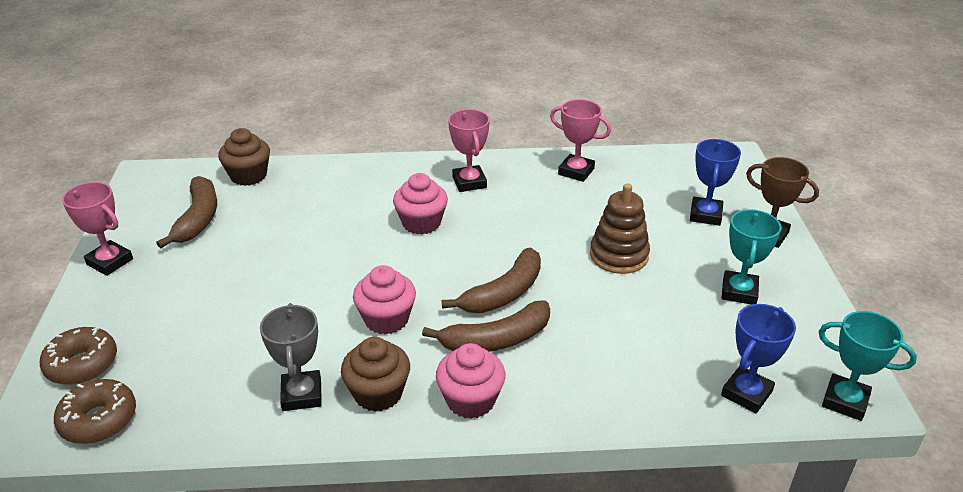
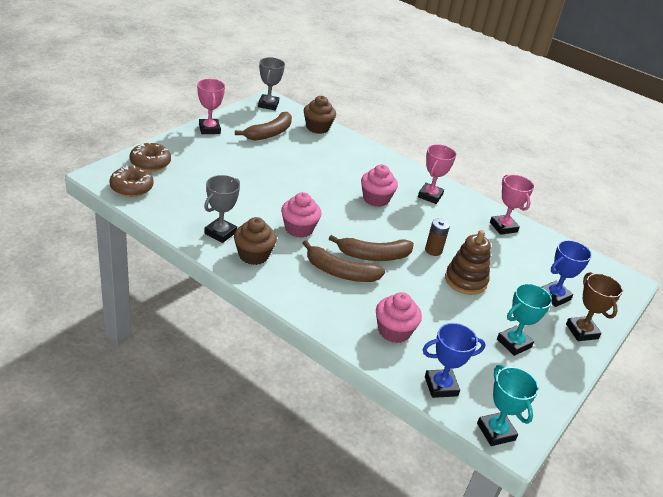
camera: 35 degrees right, 0 degrees up
(150, 182) = (268, 105): none -> grey trophy
(470, 400) = (291, 287): pink cupcake -> pink cupcake (394, 331)
(549, 243) = (433, 250): none -> brown battery

